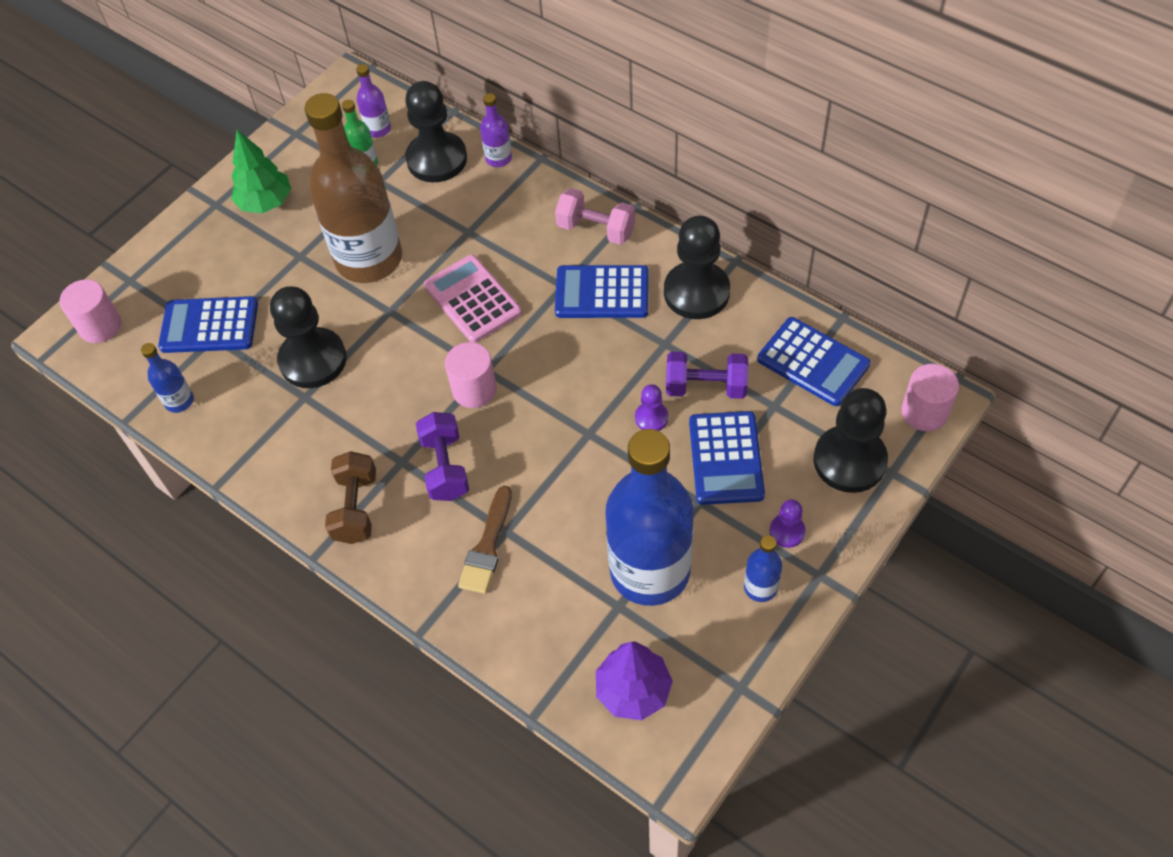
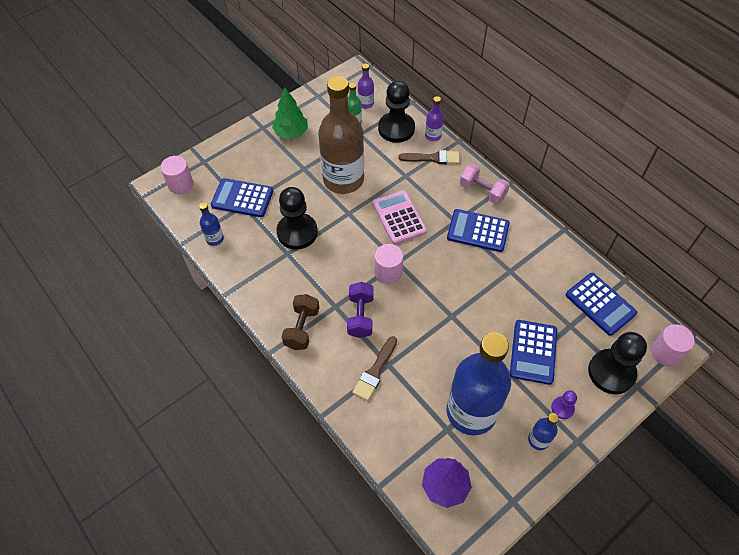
camera: 10 degrees right, 0 degrees up
(506, 194) = (433, 158): none -> brown brush
(651, 418) = (492, 315): purple pawn -> none
(696, 292) = (536, 244): black pawn -> none
(706, 387) = (530, 304): purple dumbbell -> none

